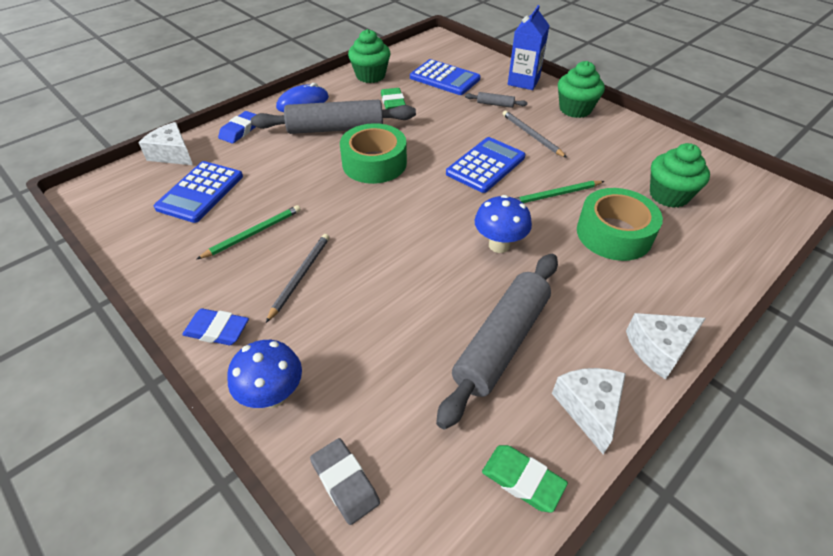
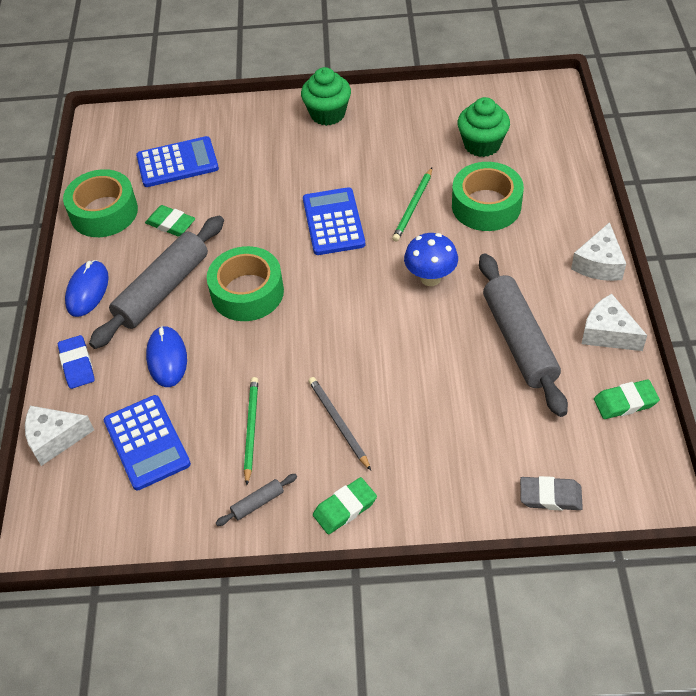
camera: 45 degrees left, 5 degrees up
(217, 330) = (345, 508): blue eraser -> green eraser
(273, 395) = (444, 502): blue mushroom -> none
(280, 161) = (167, 358): none -> blue mouse
(370, 76) = (104, 212): green cupcake -> green tape
(495, 104) = (259, 157): grey rolling pin -> grey rolling pin (257, 503)
(523, 81) = (250, 115): blue carton -> none
(531, 135) = (329, 166): grey pencil -> none

